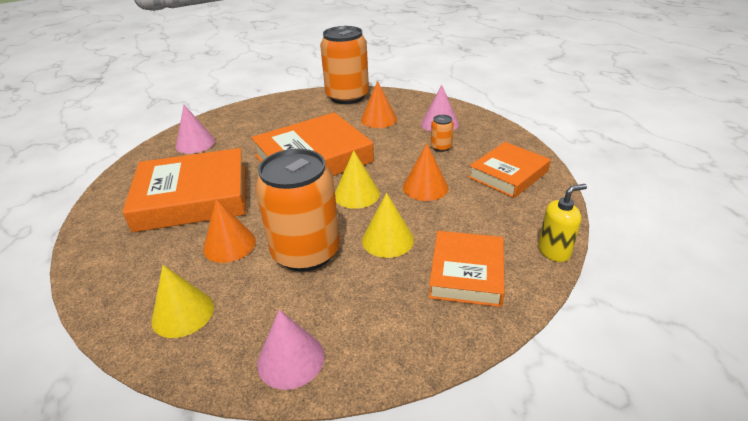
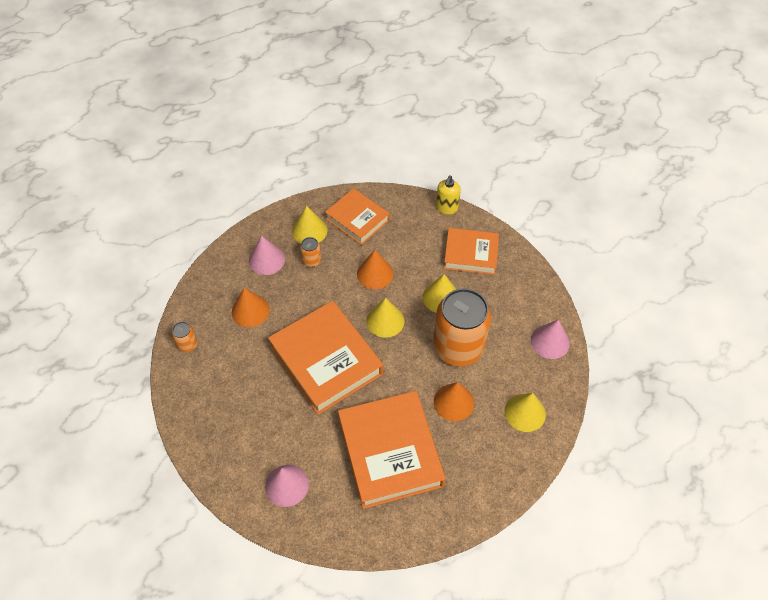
camera: 95 degrees left, 20 degrees up
(347, 96) = (187, 344): orange can -> orange can, size x0.41
(483, 144) = (309, 230): none -> yellow cone
(554, 251) = (446, 208): yellow soap dispenser -> yellow soap dispenser turned 135 degrees counterclockwise

